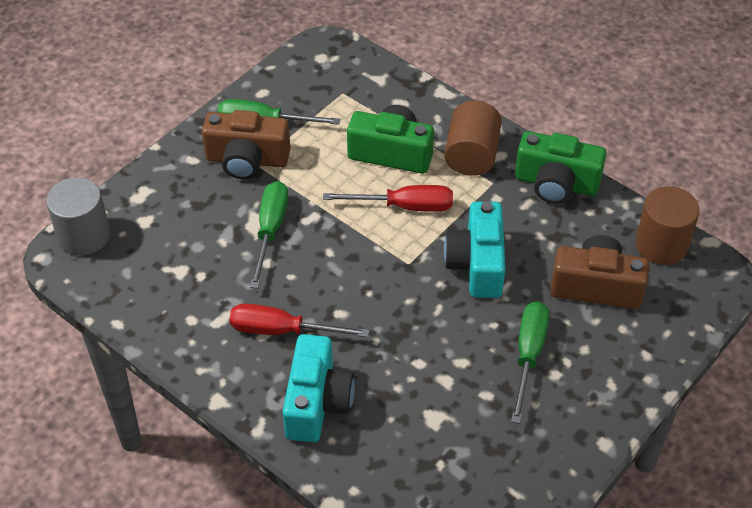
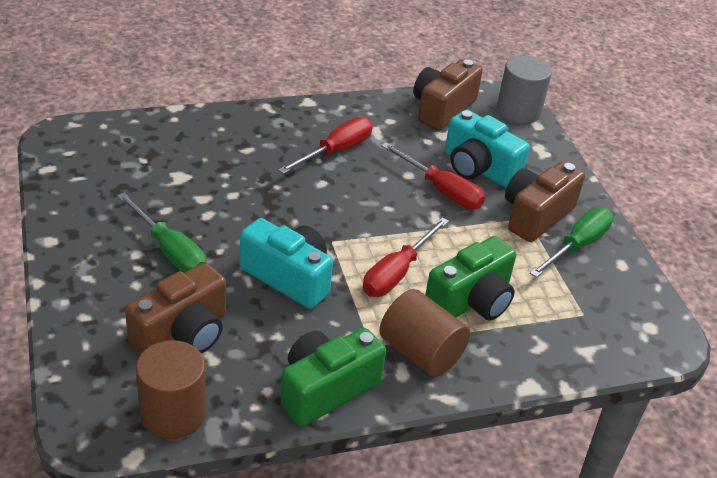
camera: 120 degrees right, 10 degrees down
(133, 292) = (442, 109): none -> brown camera
(270, 230) = (441, 190): green screwdriver -> red screwdriver
(317, 402) = (257, 136): turquoise camera -> turquoise camera (478, 168)

